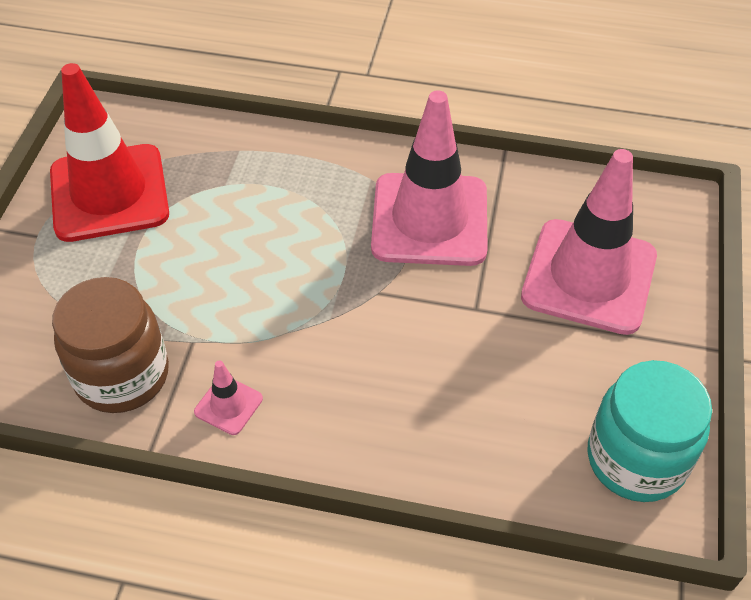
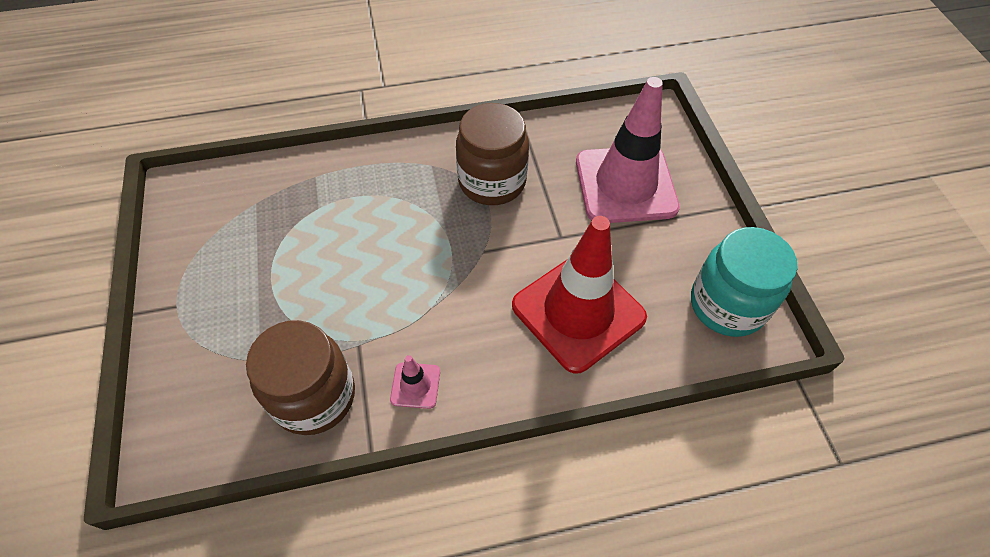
camera: 25 degrees left, 5 degrees up
(109, 193) = (222, 248): red traffic cone -> red traffic cone (578, 311)
(429, 220) = (492, 182): pink traffic cone -> brown jar

